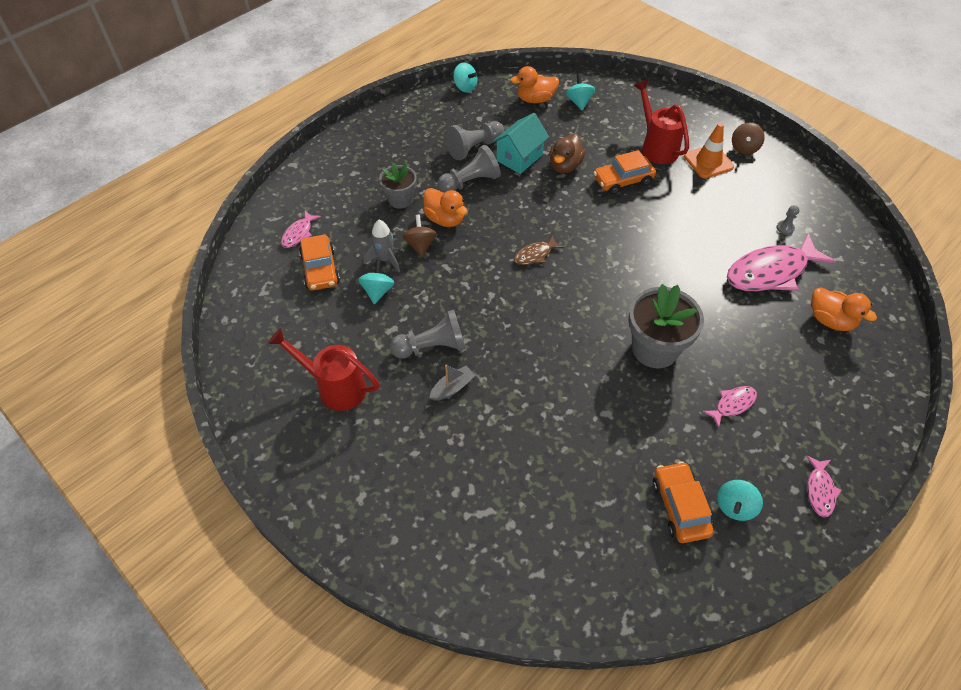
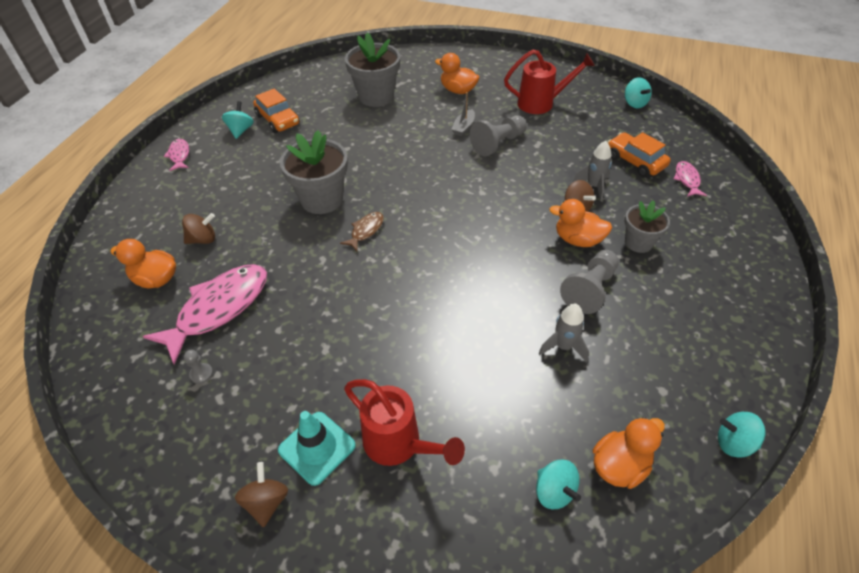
camera: 155 degrees right, 5 degrees down
(378, 291) = (574, 163): turquoise spinning top -> turquoise spinning top (634, 103)
(415, 458) = (458, 90): none -> orange duck
(474, 148) = (626, 338): grey pawn -> none
(519, 157) = (563, 346): turquoise house -> grey rocket
(529, 497) = (376, 96): none -> grey flower pot
(535, 255) = (467, 238): brown fish -> brown fish (365, 231)
(565, 166) = (502, 357): brown duck -> none
(623, 180) = (421, 364): orange car -> none
(708, 161) = (317, 448): orange traffic cone -> turquoise traffic cone
(732, 404) = (248, 183): pink fish -> none
(786, 347) = (203, 239): none -> brown spinning top

